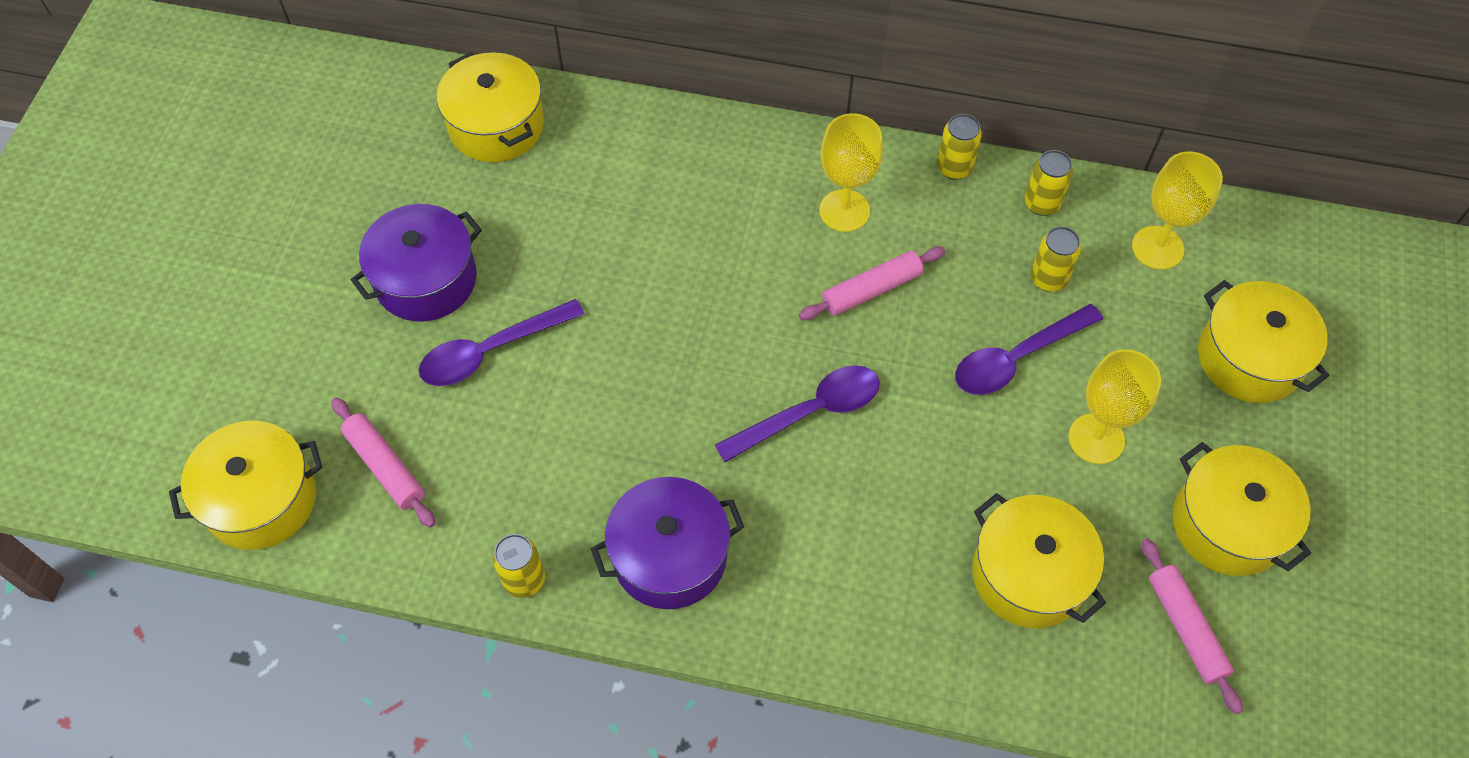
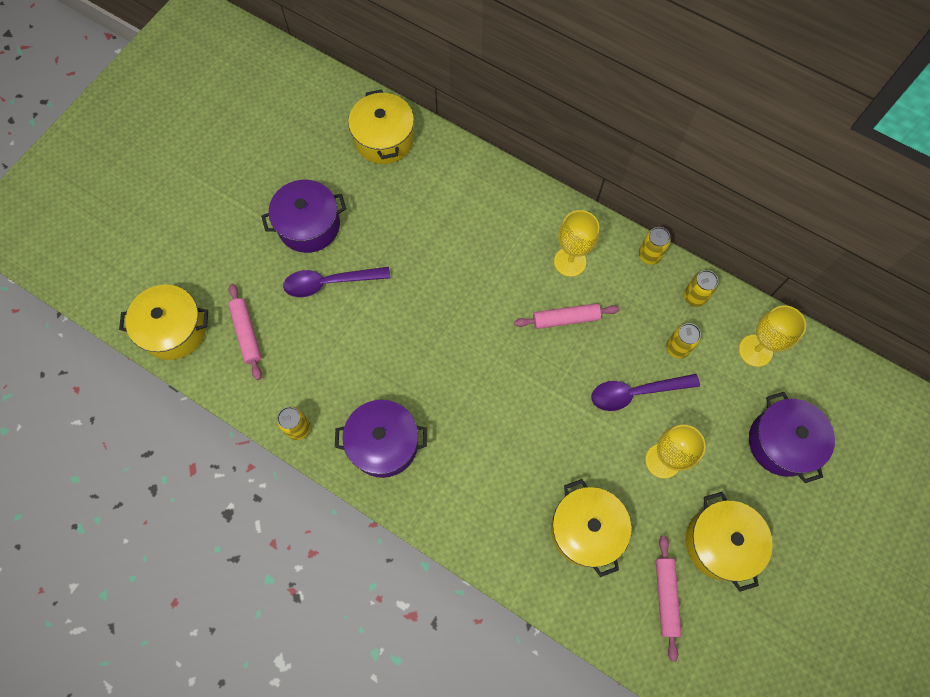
camera: 20 degrees right, 10 degrees up
(811, 412) = (498, 384): purple spoon -> none
(1249, 358) = (782, 442): yellow pot -> purple pot

